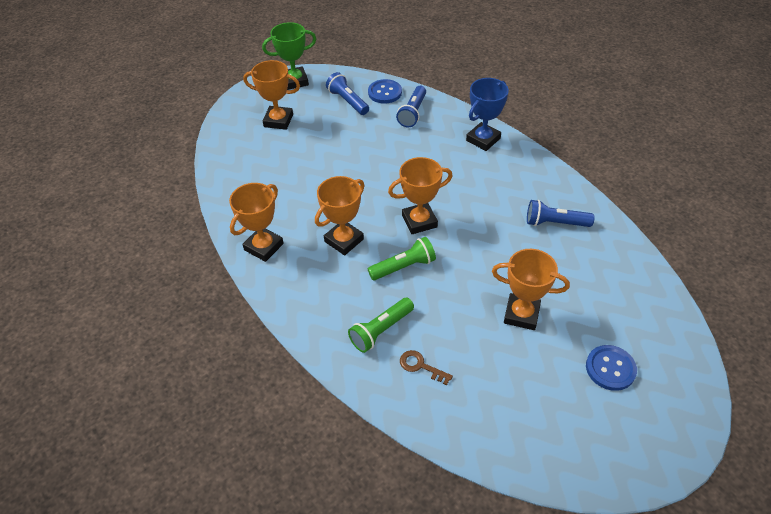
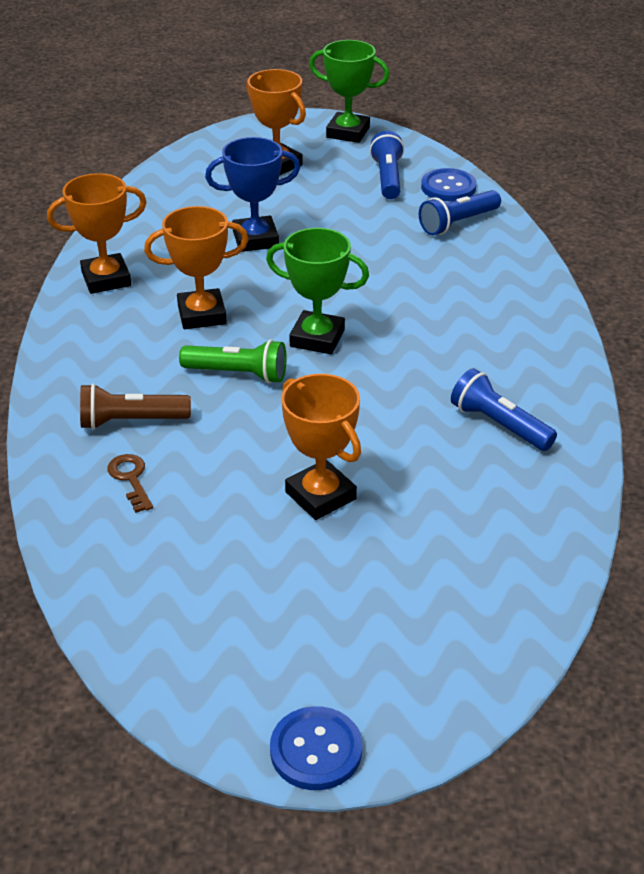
camera: 35 degrees right, 10 degrees down
(381, 330) = (131, 421): green flashlight -> brown flashlight
(419, 221) = (317, 338): orange trophy -> green trophy
(483, 139) = (518, 290): blue trophy -> blue trophy (255, 239)
(610, 368) = (363, 615): blue button -> blue button (316, 750)

